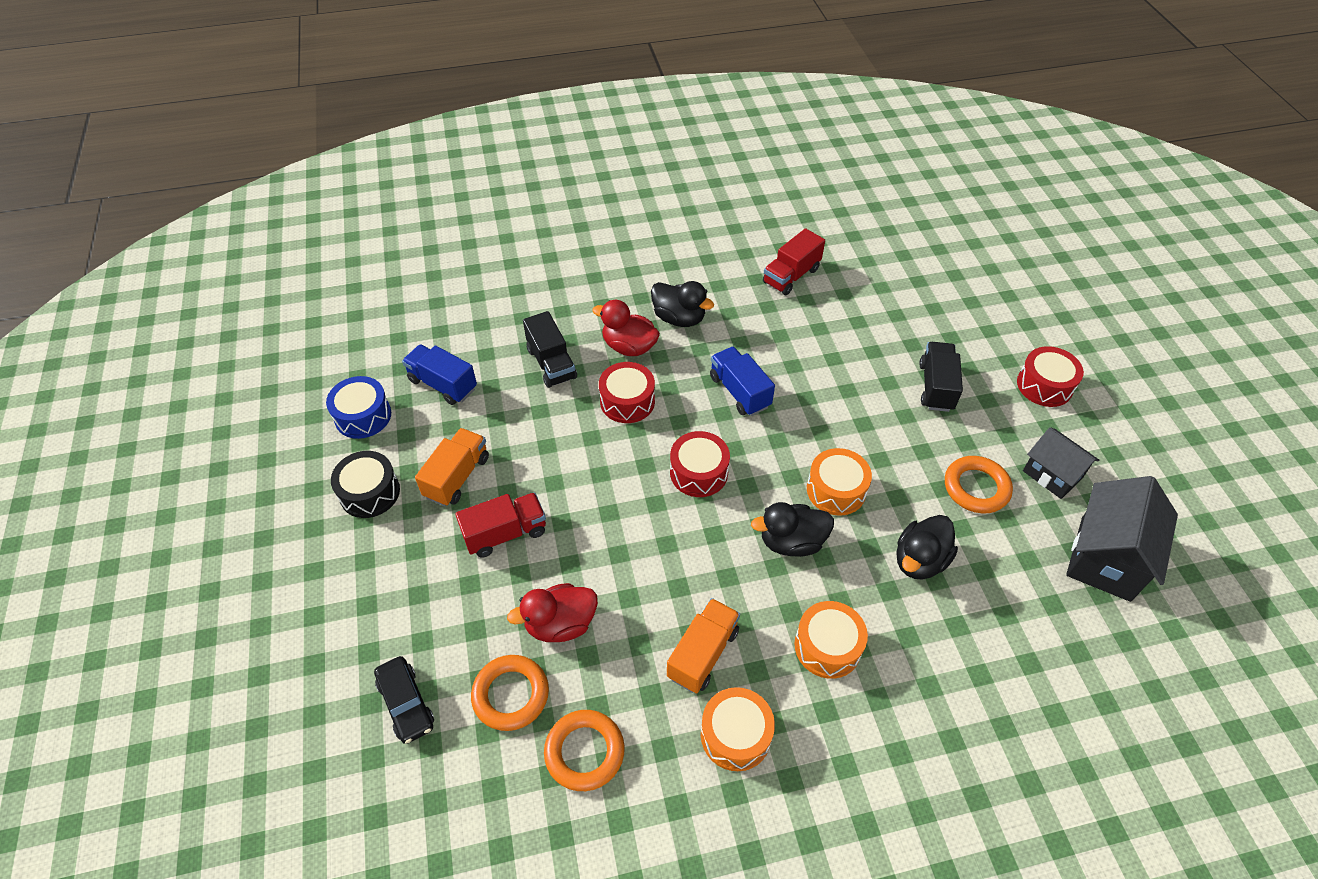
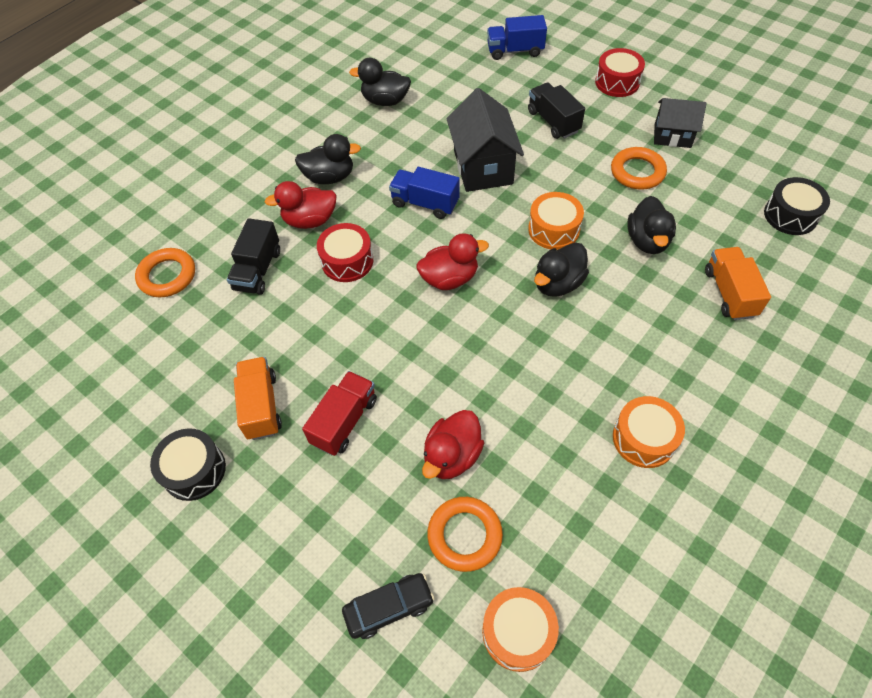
camera: 35 degrees left, 5 degrees up
(363, 416) = (126, 414): blue drum -> none
(406, 703) = (389, 607): black car -> black car turned 45 degrees counterclockwise
(443, 384) = (177, 343): blue truck -> blue truck (515, 51)
(551, 363) = (258, 270): black truck -> black truck turned 75 degrees clockwise
(584, 752) = (557, 532): orange ring -> orange ring (167, 276)
(699, 472) = (449, 278): red drum -> red duck
(703, 654) = (571, 401): orange truck -> orange truck (729, 293)
(791, 276) = (385, 101): red truck -> black duck
(827, 646) = (645, 336): orange drum -> orange drum (518, 632)
(1105, 558) = (747, 168): black house -> black house (483, 167)
(1106, 637) = (790, 215): none -> black drum

